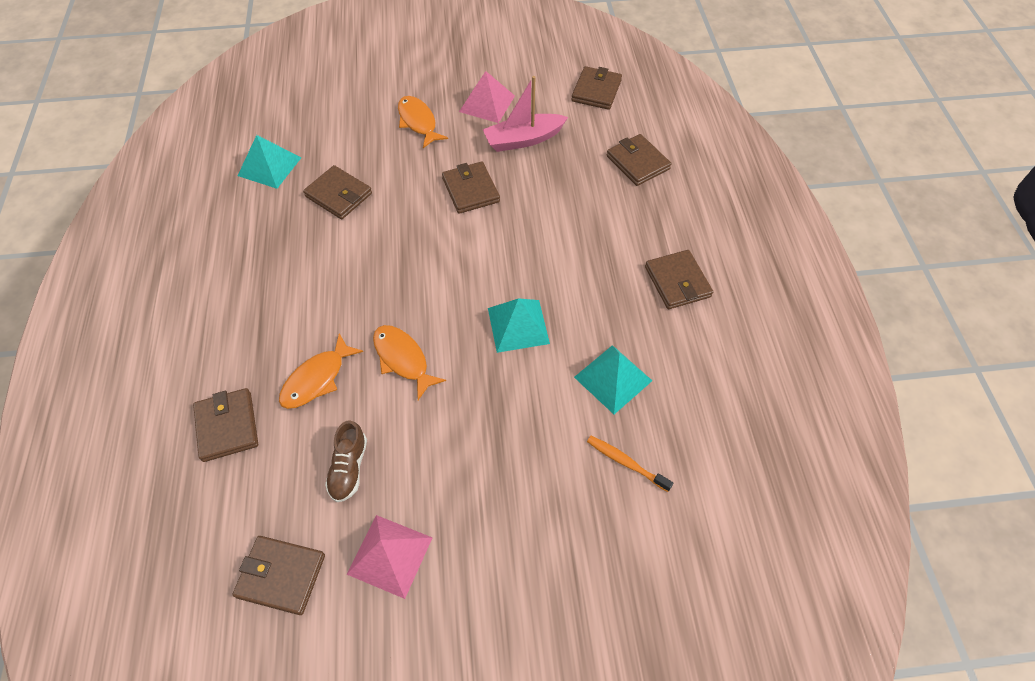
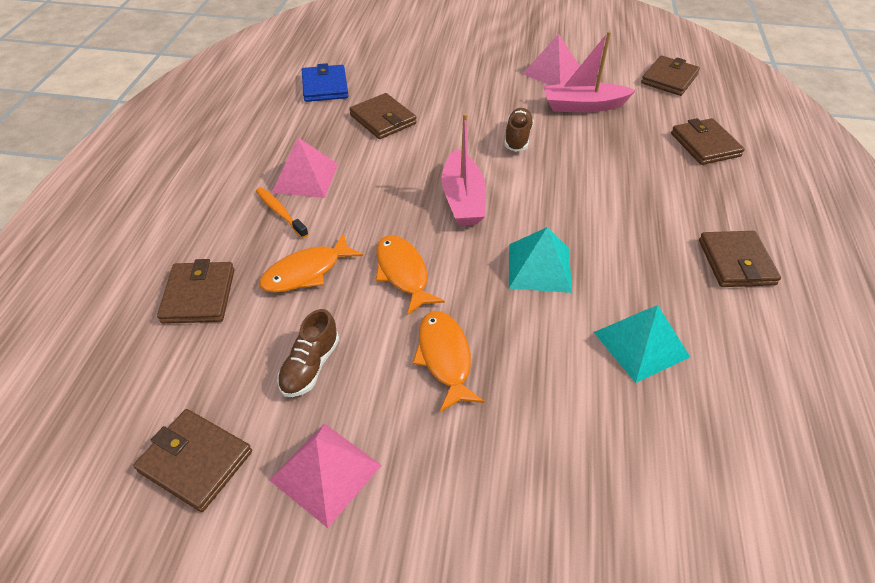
camera: 15 degrees right, 10 degrees down
(269, 166) = (325, 87): turquoise pyramid -> blue wallet
(284, 279) = (305, 178): none -> pink pyramid
(418, 122) = (479, 76): orange fish -> orange fish (444, 358)
(436, 270) = (463, 199): none -> pink boat
(470, 190) = (517, 138): brown wallet -> brown shoe
(626, 462) = (641, 440): orange toothbrush -> orange toothbrush (280, 212)

